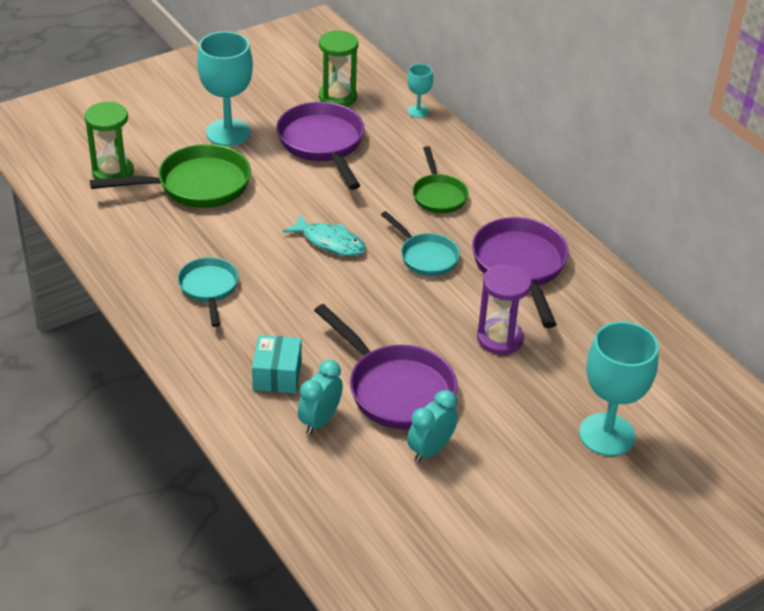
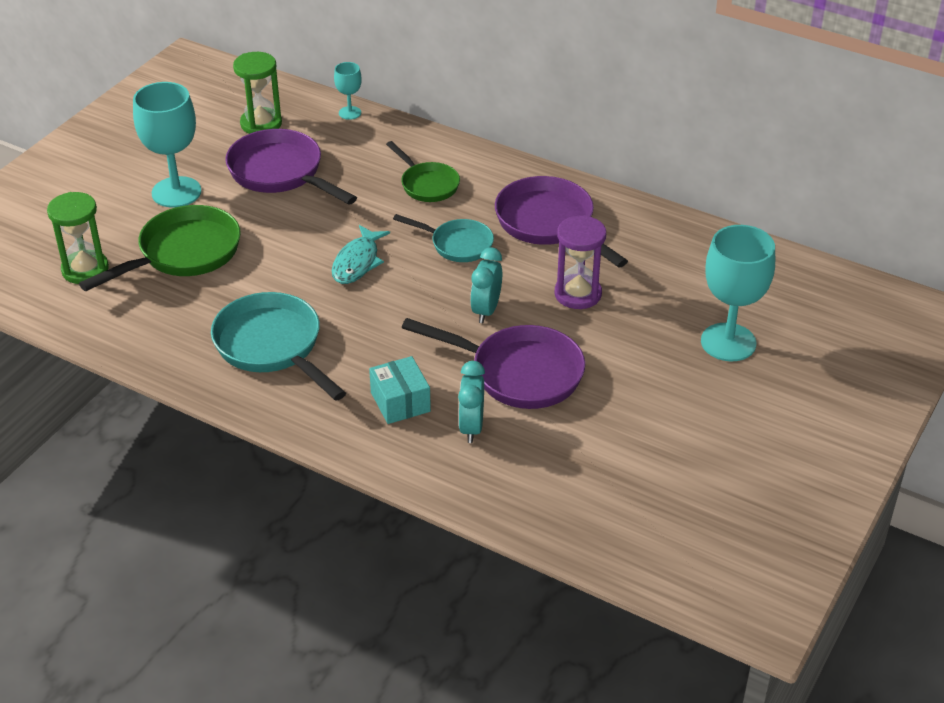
camera: 25 degrees left, 0 degrees up
(209, 289) = (272, 347): turquoise pan -> turquoise pan, size x1.64
(330, 242) = (357, 262): turquoise fish -> turquoise fish turned 105 degrees clockwise
(430, 450) = (589, 414): turquoise clock -> turquoise clock (486, 310)

